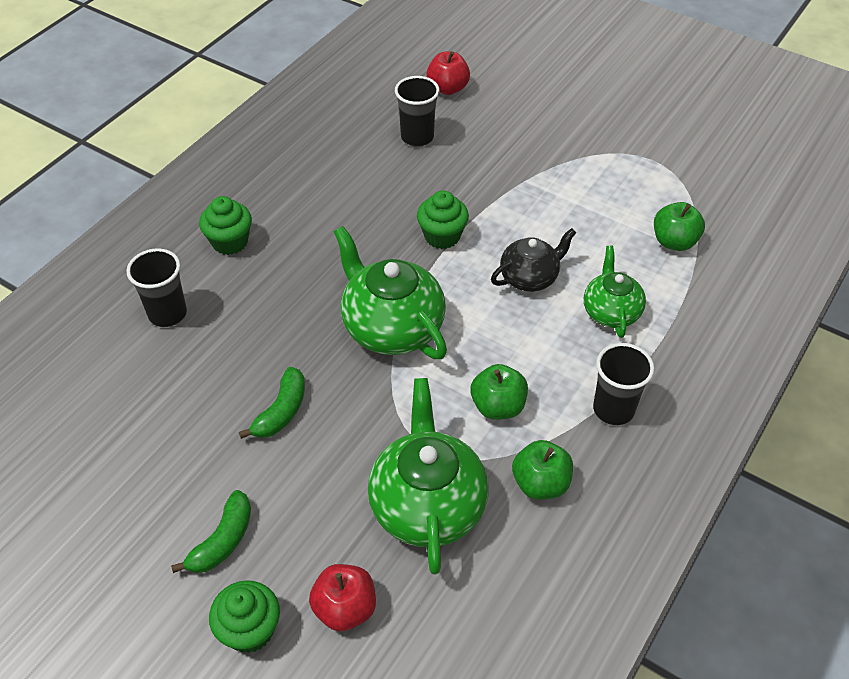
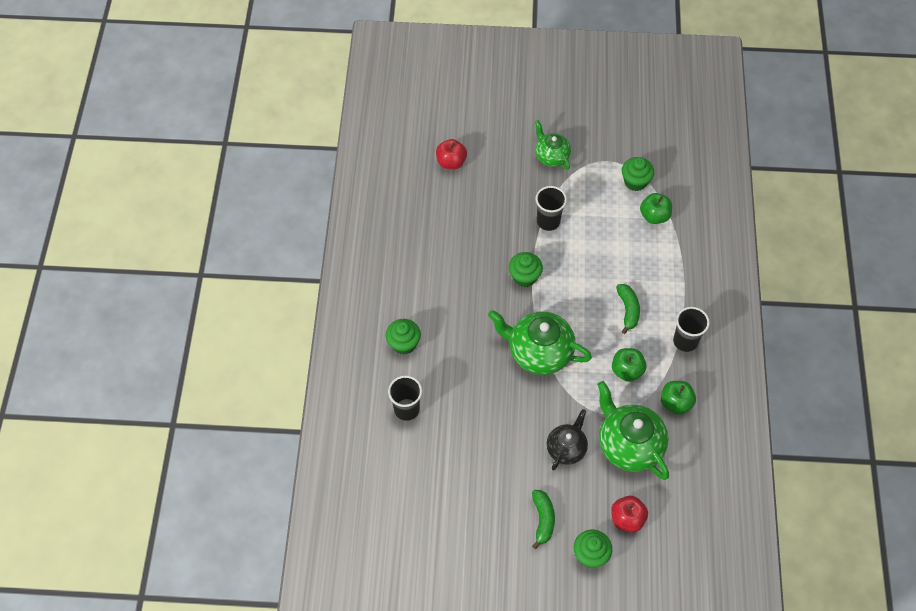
camera: 30 degrees left, 10 degrees up
(281, 411) = (517, 434): green banana -> green banana (628, 310)
(417, 137) = (459, 211): black cup -> black cup (548, 221)
(530, 277) = (591, 280): black teapot -> black teapot (566, 448)
(611, 312) = (648, 281): green teapot -> green teapot (551, 156)
(674, 195) = (635, 182): none -> green cupcake

